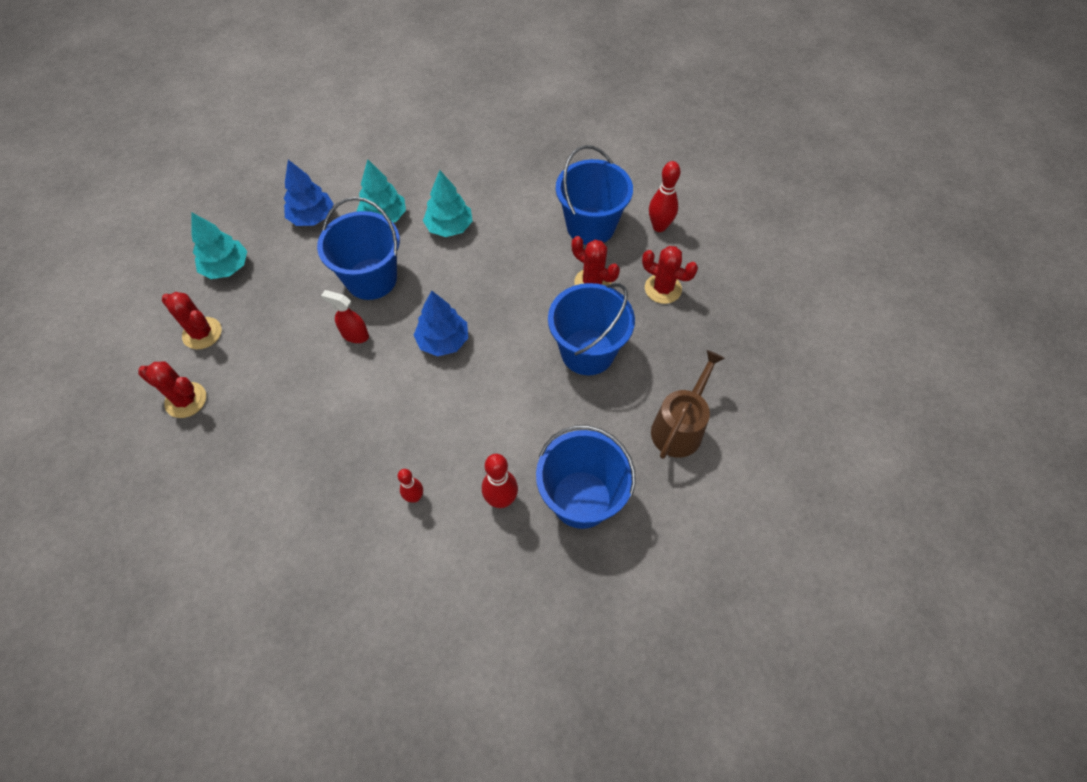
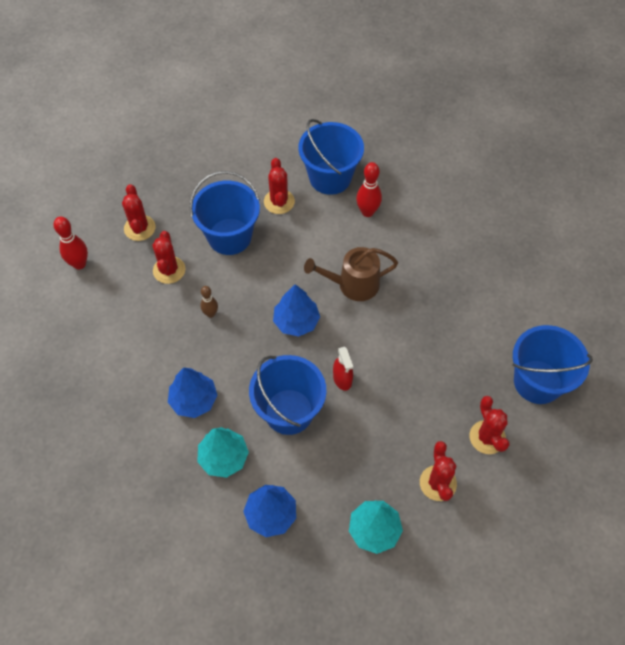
camera: 130 degrees left, 0 degrees up
(415, 497) = (408, 253): red bowling pin -> none
(449, 227) = (194, 400): turquoise tree -> blue tree
(516, 285) = (210, 314): none -> brown bowling pin
(590, 226) = (114, 306): blue bucket -> blue bucket (537, 381)
(592, 424) = (279, 202): none -> red cactus
(679, 427) = (241, 161): brown watering can -> brown watering can (353, 284)

